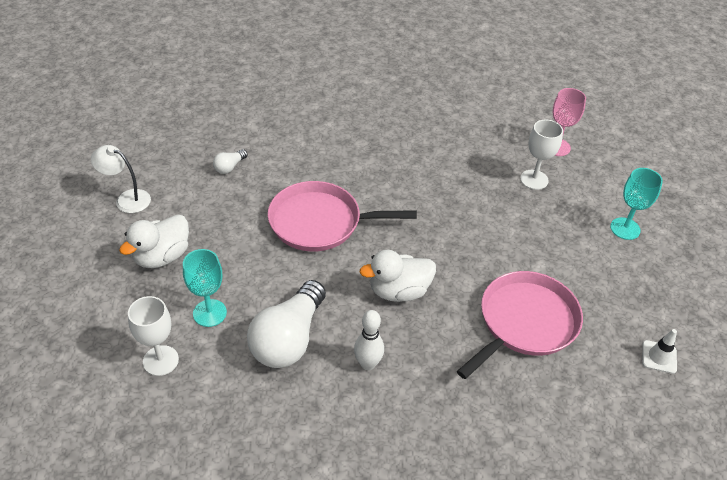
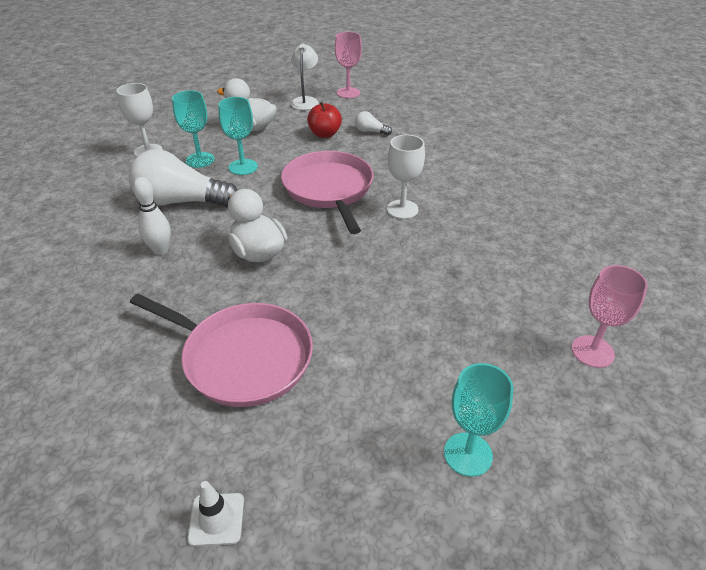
camera: 75 degrees right, 5 degrees down
(132, 161) = (348, 93): none -> pink goblet
(214, 201) = (325, 134): none -> red apple
(245, 278) = (243, 167): none -> turquoise goblet
(534, 180) = (503, 335): white goblet -> white goblet (402, 209)

